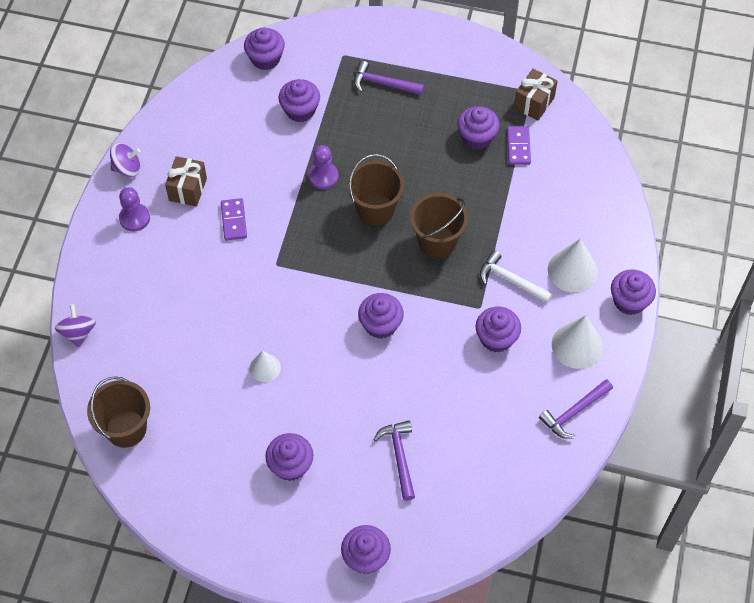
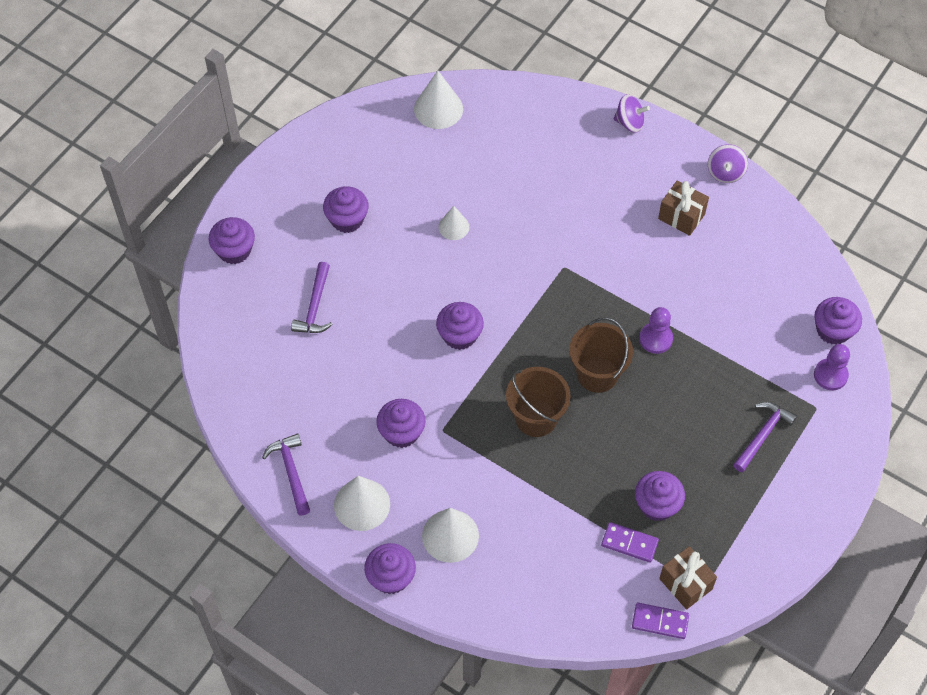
camera: 110 degrees right, 0 degrees up
(78, 333) = (551, 95): purple spinning top -> purple spinning top (629, 122)
(126, 428) = (438, 109): brown bucket -> white cone
(134, 218) = (662, 165): purple pawn -> purple pawn (830, 375)
(234, 220) = (629, 245): purple domino -> purple domino (660, 622)
(300, 110) = (750, 343): purple cupcake -> none
(399, 457) = (315, 306): purple hammer -> purple hammer turned 90 degrees clockwise
(511, 280) = (462, 471): white hammer -> none

